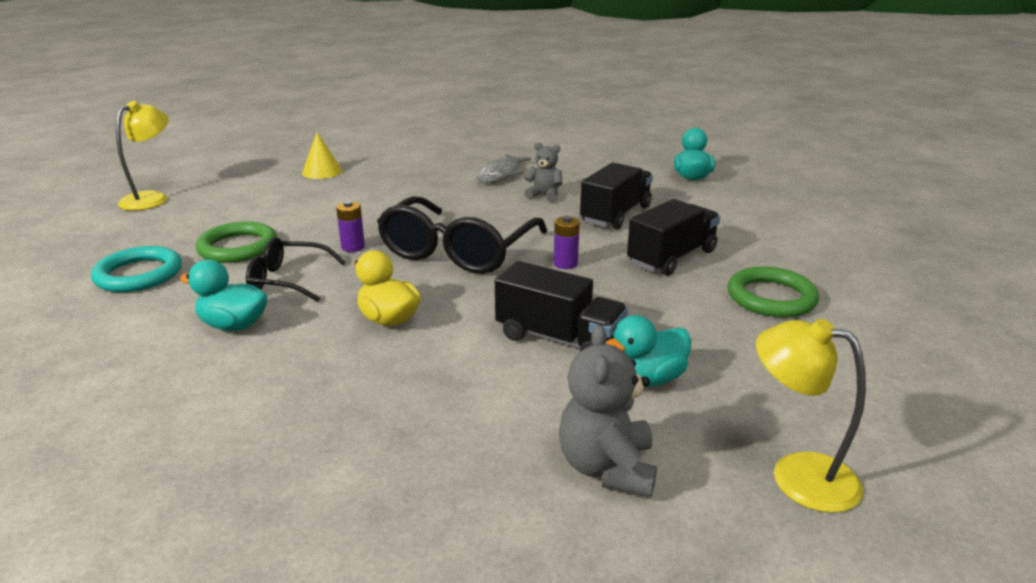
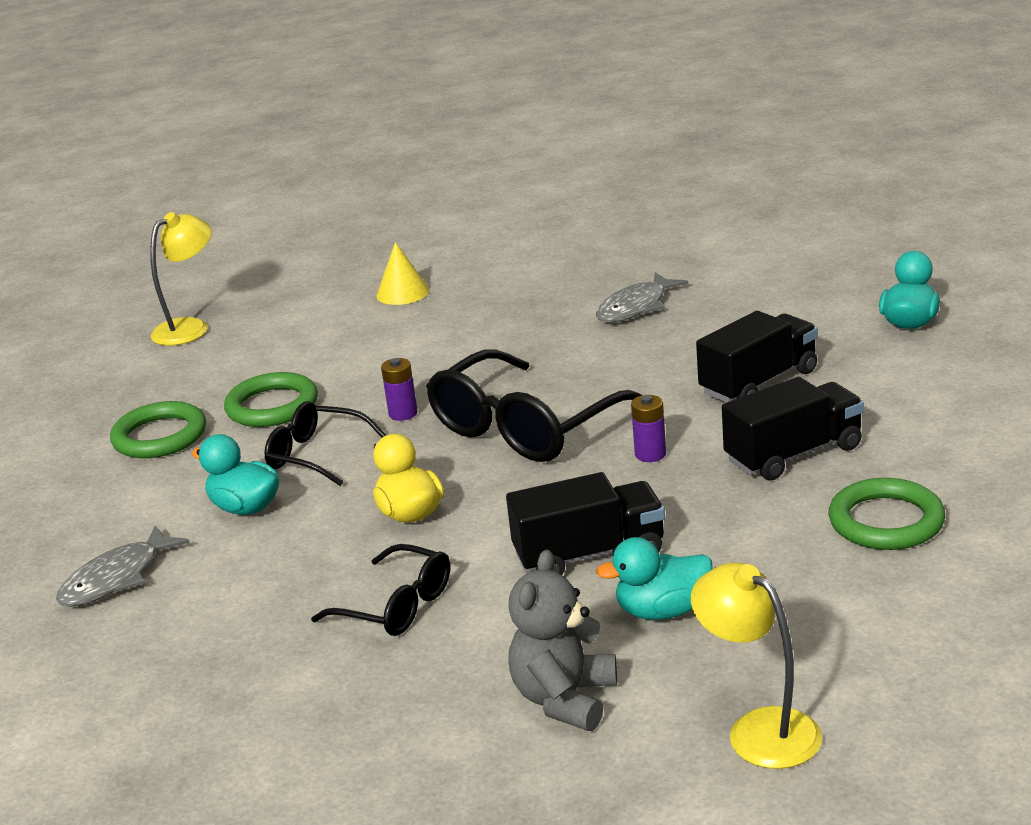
camera: 20 degrees right, 0 degrees up
(114, 398) = (116, 578): none -> grey fish
(139, 274) = (160, 436): turquoise ring -> green ring
(408, 397) = (397, 606): none -> black glasses
(544, 195) = (678, 346): grey teddy bear -> none
(559, 339) = (589, 554): black truck -> black truck turned 60 degrees counterclockwise

